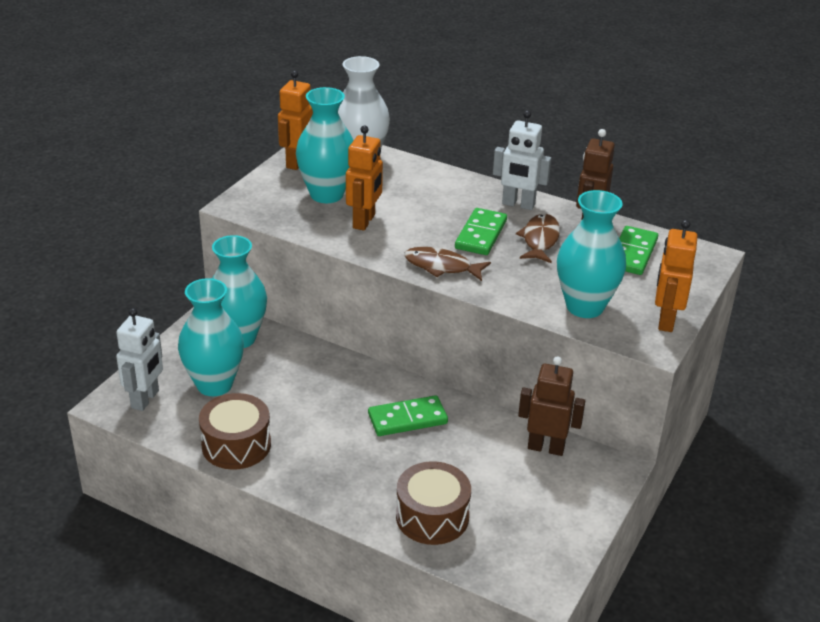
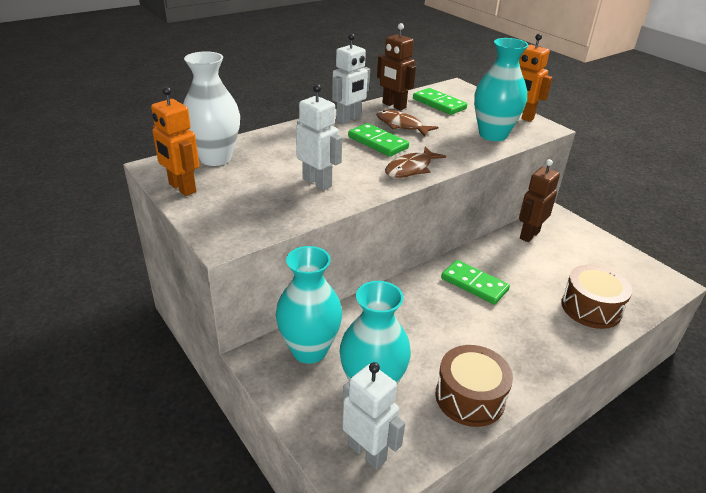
camera: 65 degrees left, 0 degrees up
(326, 194) = (256, 188): turquoise vase -> none
(364, 221) = (317, 182): orange robot -> white robot
(407, 419) = (474, 284): green domino -> green domino turned 60 degrees counterclockwise

